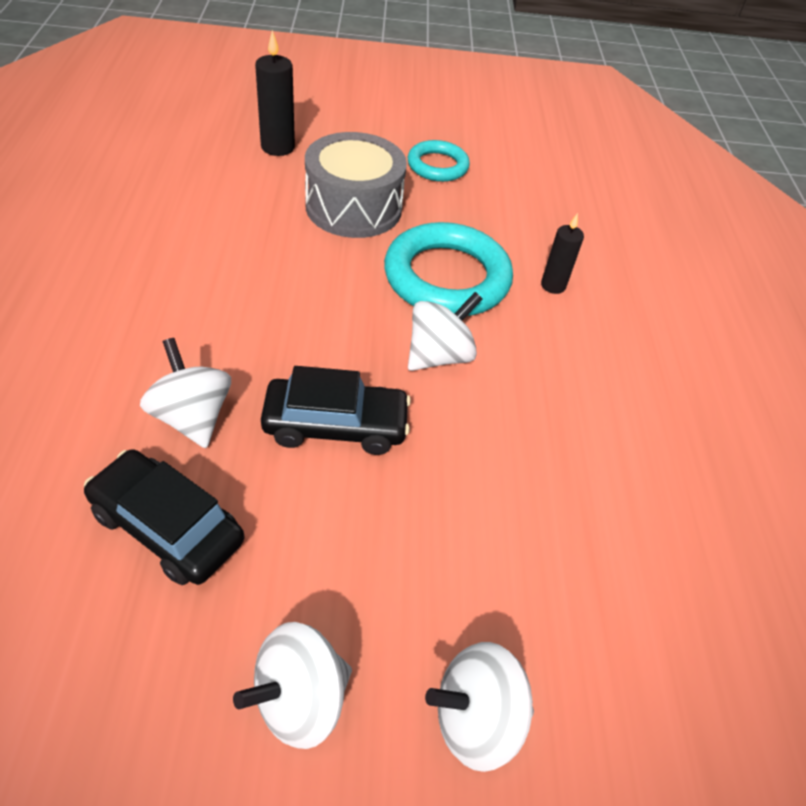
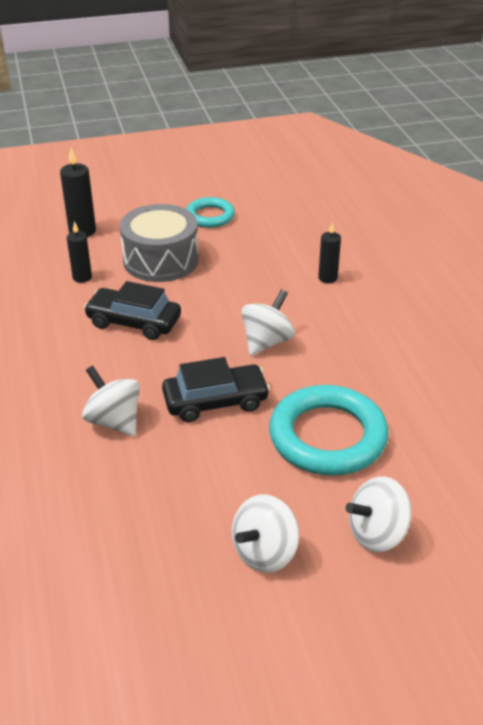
camera: 10 degrees left, 10 degrees down
(167, 527) = (132, 487): black car -> black car (134, 322)
(249, 206) = (82, 277): none -> black candle
(447, 277) = (250, 291): turquoise ring -> turquoise ring (327, 436)

